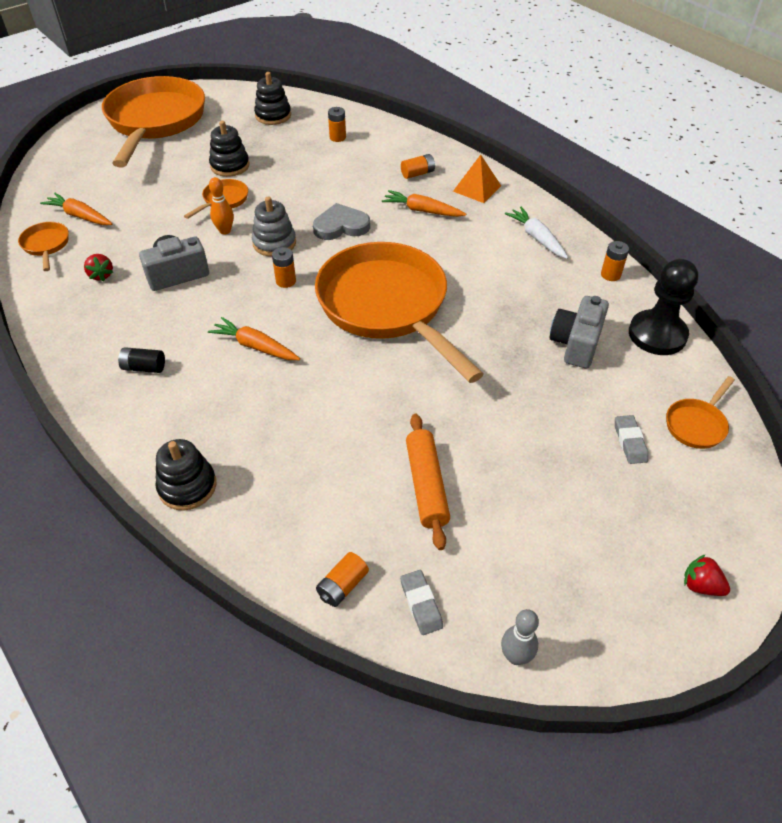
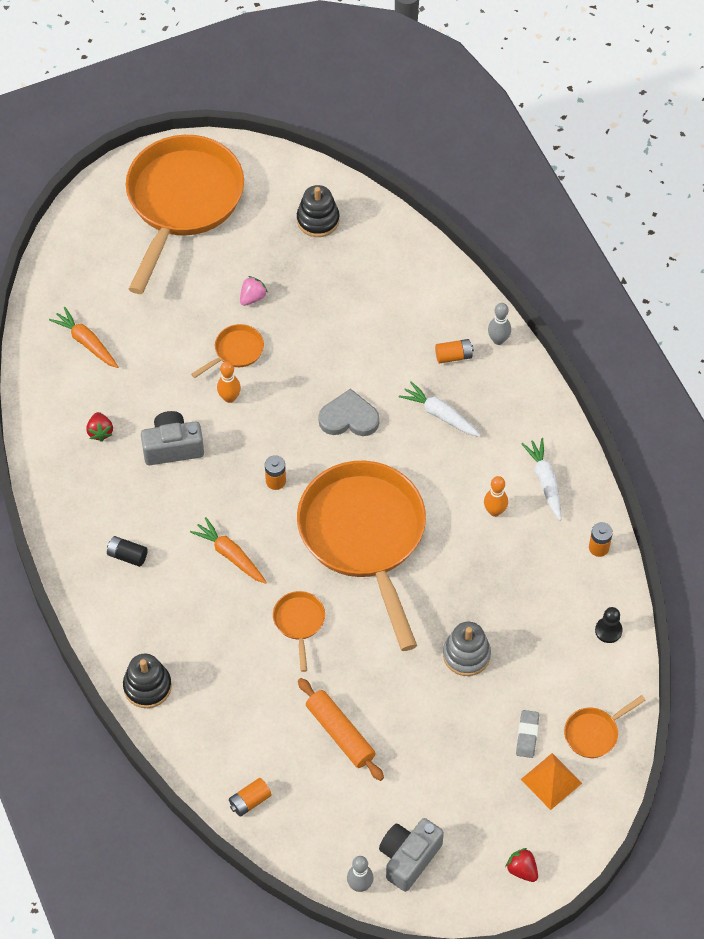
camera: 15 degrees right, 10 degrees up
(46, 245) = (50, 378): orange pan -> orange pan (299, 622)
(230, 166) = (252, 297): black stacking toy -> pink strawberry
(274, 243) = (275, 426): grey stacking toy -> grey stacking toy (466, 655)
(337, 137) = (382, 275): orange battery -> none
(421, 604) = (304, 830): grey eraser -> none
(422, 211) = (440, 414): orange carrot -> white carrot
(426, 485) = (340, 733): orange rolling pin -> orange rolling pin turned 45 degrees counterclockwise
(450, 159) = (498, 340): none -> grey bowling pin
(477, 188) = (510, 394): orange pyramid -> orange pyramid (551, 781)
(502, 266) = (494, 511): none -> orange bowling pin
(576, 344) = (526, 623): grey camera -> grey camera (409, 858)
(657, 334) = (608, 630): black pawn -> black pawn, size x0.49

